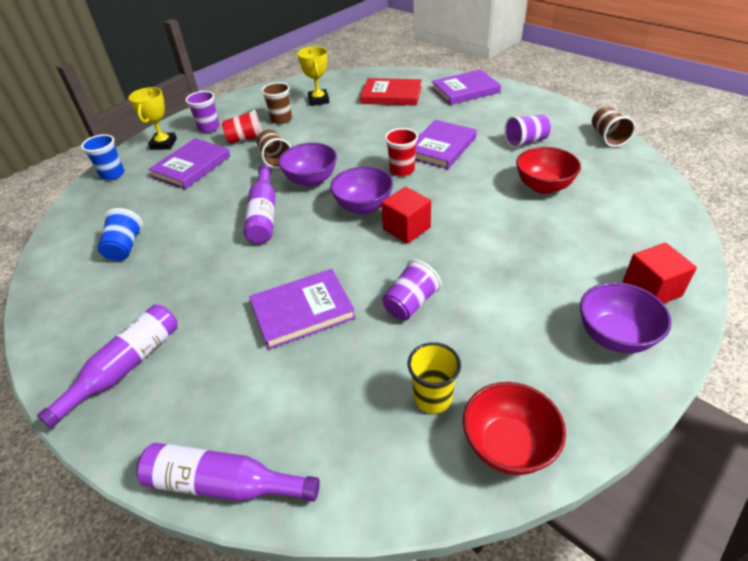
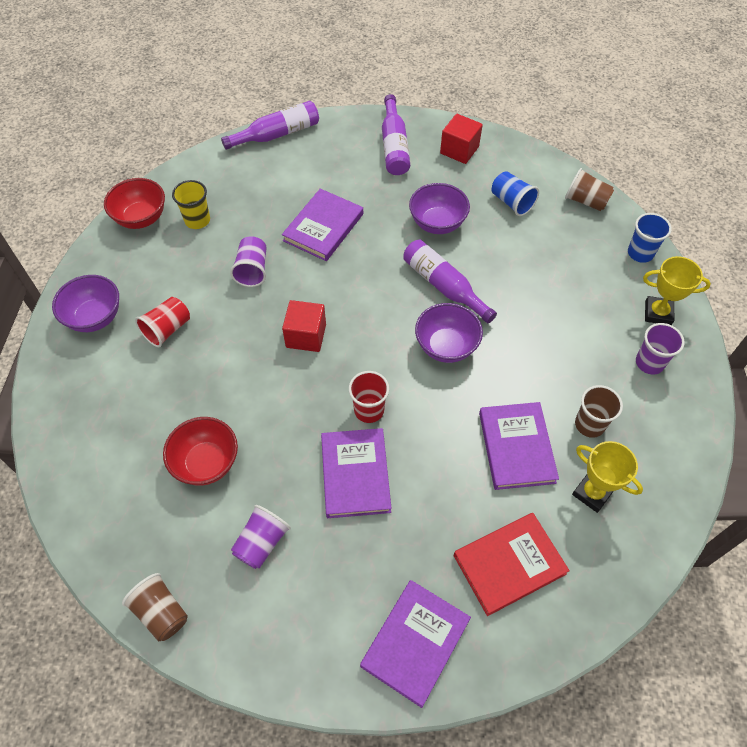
camera: 140 degrees right, 15 degrees up
(163, 144) = (658, 313): yellow trophy -> yellow trophy turned 45 degrees counterclockwise
(191, 166) = (583, 301): purple book -> purple book (516, 447)
(246, 139) = (584, 368): red cup -> red cup (167, 329)
(275, 159) = (515, 355): brown cup -> brown cup (585, 201)
(363, 207) = (364, 340): purple bowl -> purple bowl (437, 223)
(651, 289) = (74, 375): red cube -> red cube (459, 150)

